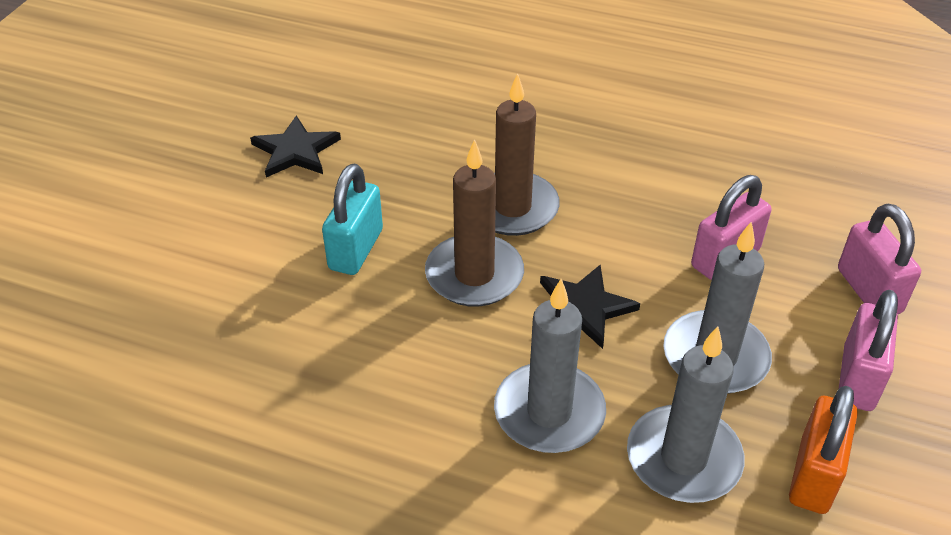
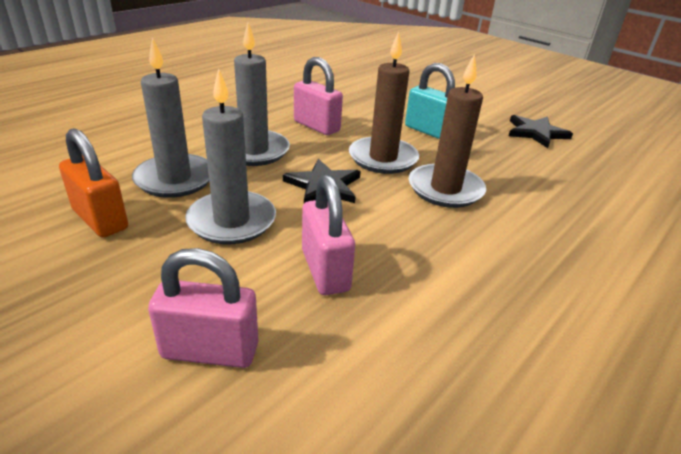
camera: 110 degrees right, 10 degrees down
(858, 378) = (136, 283): pink padlock -> pink padlock (316, 126)

